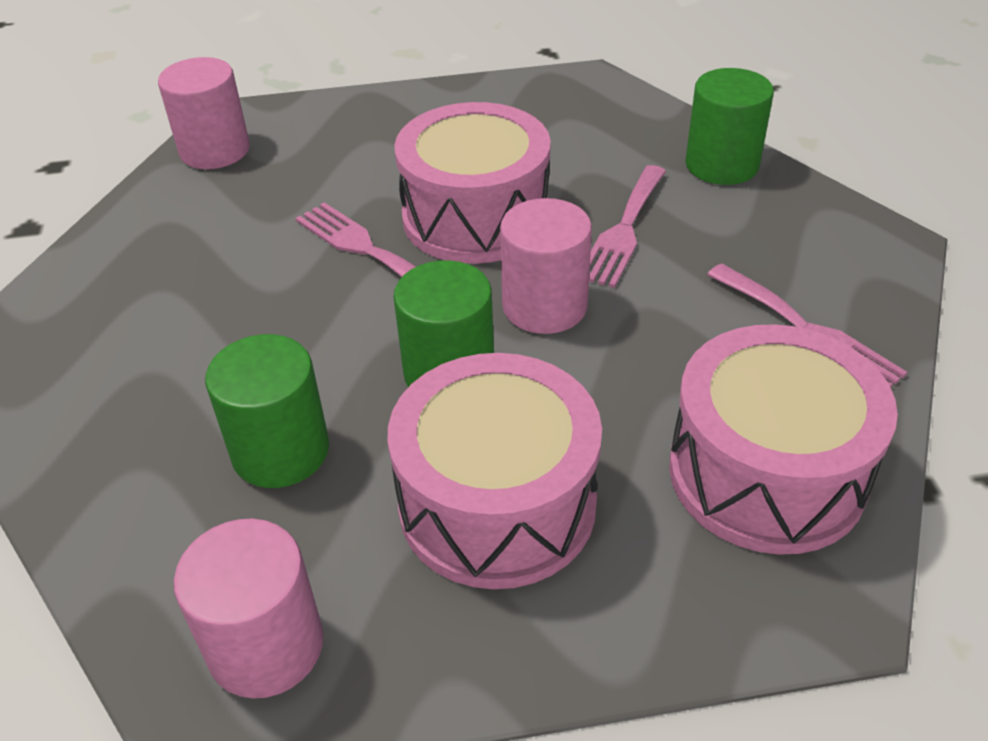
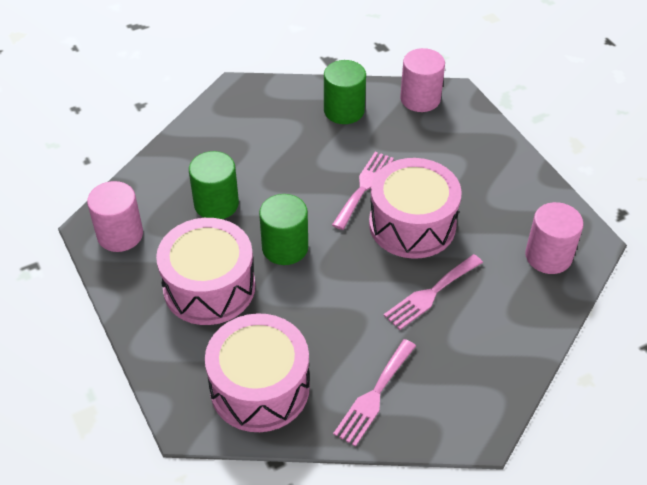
camera: 70 degrees right, 5 degrees up
(544, 306) = (348, 273): pink cylinder -> pink cylinder (548, 256)
(623, 230) = (430, 294): pink fork -> pink fork turned 45 degrees counterclockwise
(721, 165) = (524, 332): green cylinder -> green cylinder (344, 111)

